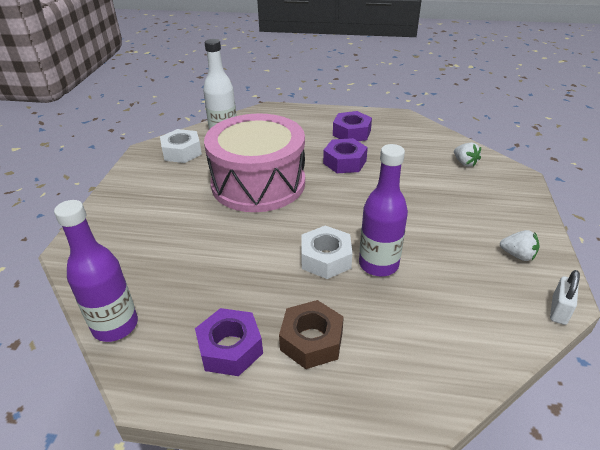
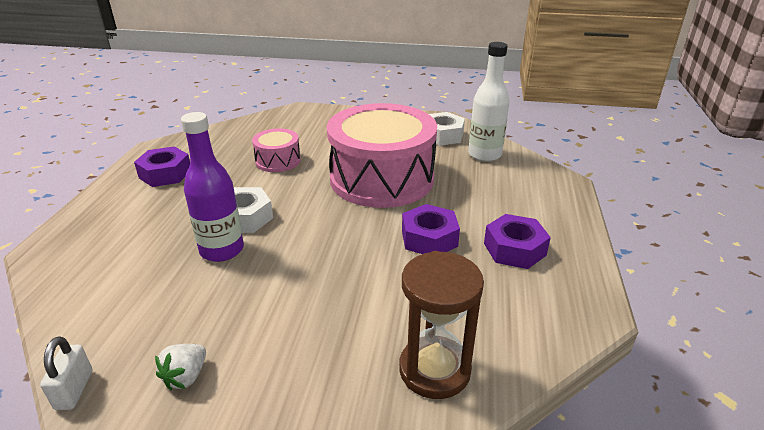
camera: 90 degrees right, 5 degrees down
(115, 325) = (213, 133): purple bottle -> none
(212, 251) = (278, 161): none -> pink drum
(311, 341) = (149, 208): brown nut -> none
(464, 163) = (434, 370): white strawberry -> brown hourglass
(559, 310) = (74, 390): white padlock -> white padlock turned 60 degrees clockwise

